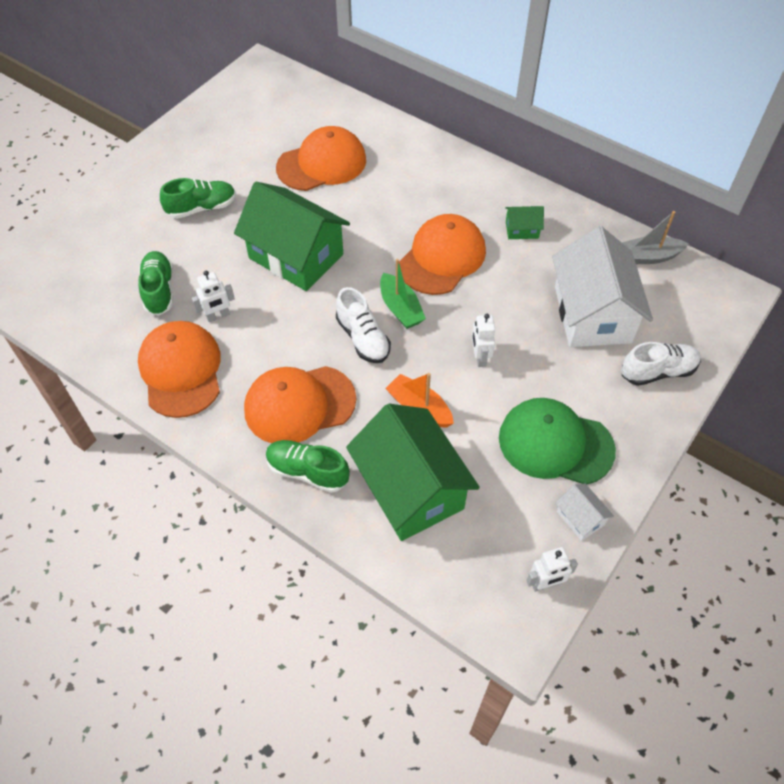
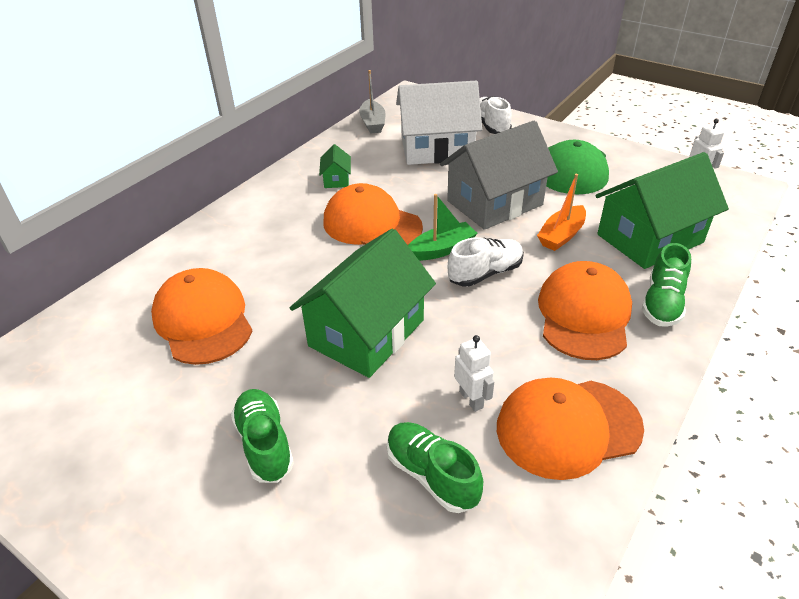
camera: 90 degrees left, 15 degrees down
(159, 290) = (432, 475): green shoe -> green shoe turned 60 degrees clockwise
(299, 404) = (584, 314): orange cap -> orange cap turned 150 degrees counterclockwise
(480, 357) = (494, 203): white robot -> grey house
(580, 518) = (635, 160): white house -> none

